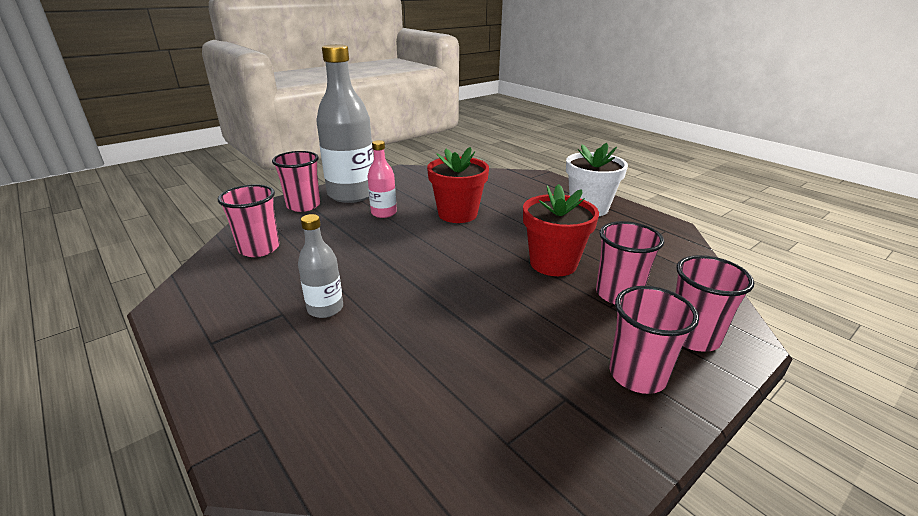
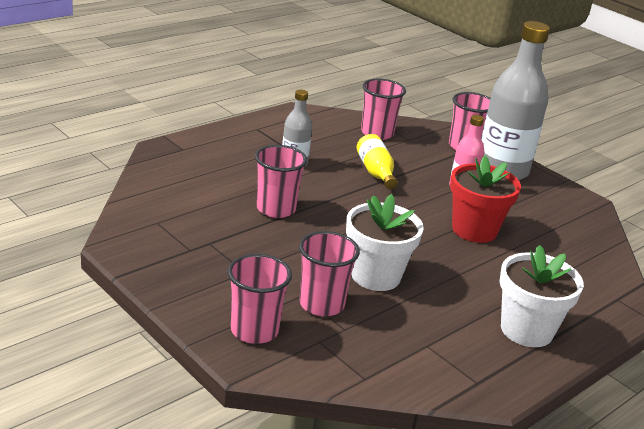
camera: 85 degrees right, 0 degrees up
(353, 254) = (375, 172): none -> yellow bottle
(553, 263) = (375, 276): red flower pot -> white flower pot
(637, 375) = (209, 286): pink cup -> pink cup (276, 209)

